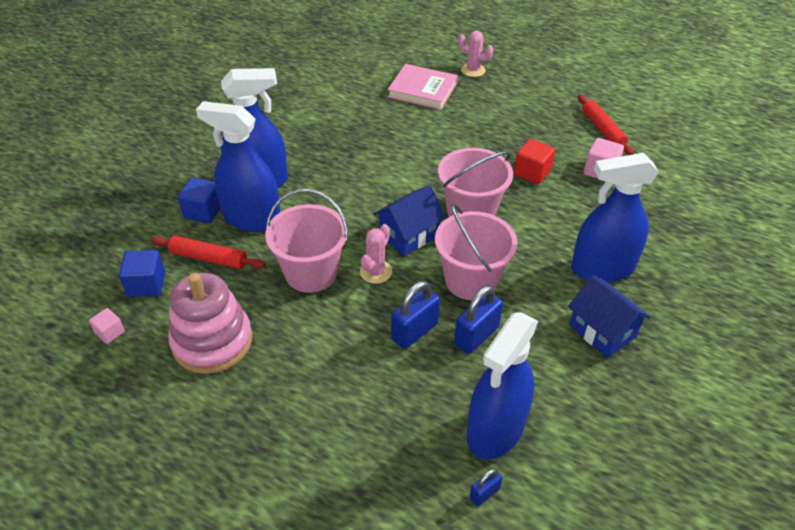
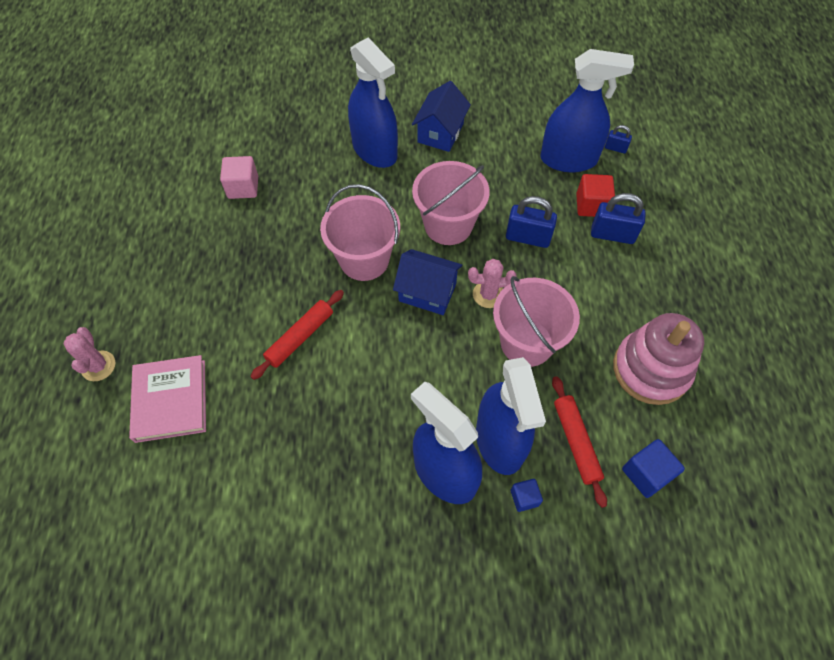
camera: 120 degrees left, 15 degrees up
(110, 332) = (713, 459): pink cube -> none
(203, 211) = (524, 498): blue cube -> blue cube, size x0.62
(476, 336) = (501, 199): blue padlock -> blue padlock (612, 234)
(532, 172) = (276, 236): red cube -> red cube (591, 205)
(603, 130) = (171, 205): red rolling pin -> red rolling pin (300, 337)

